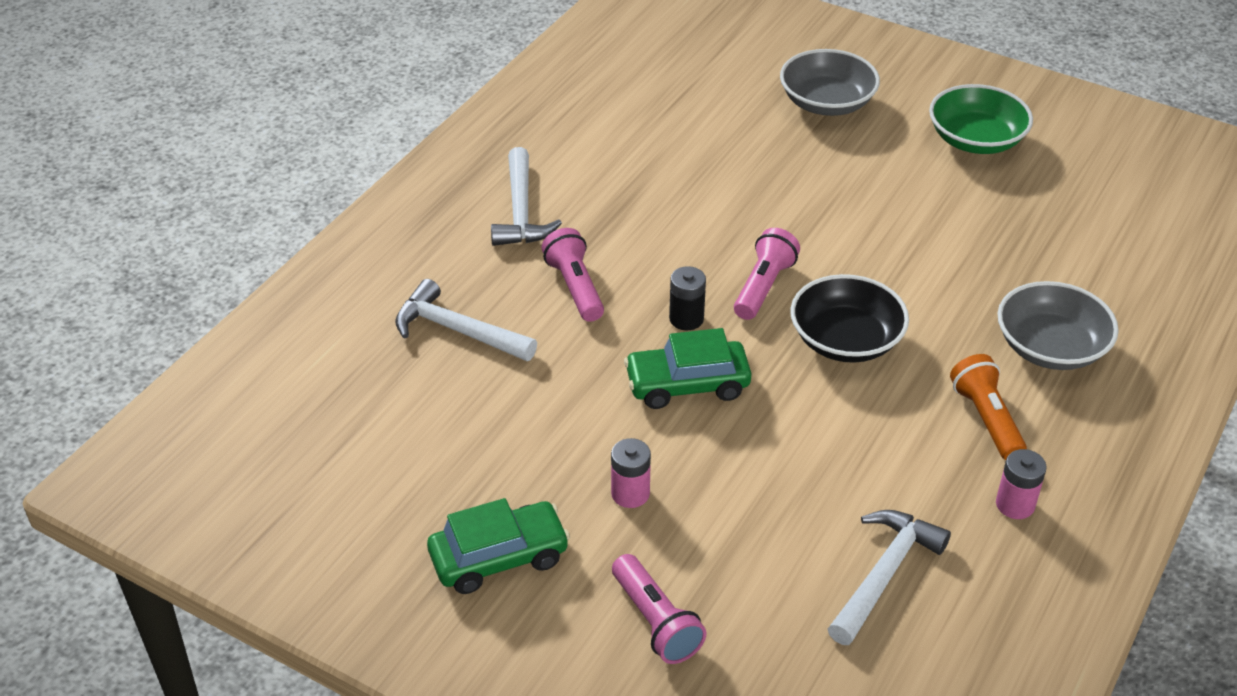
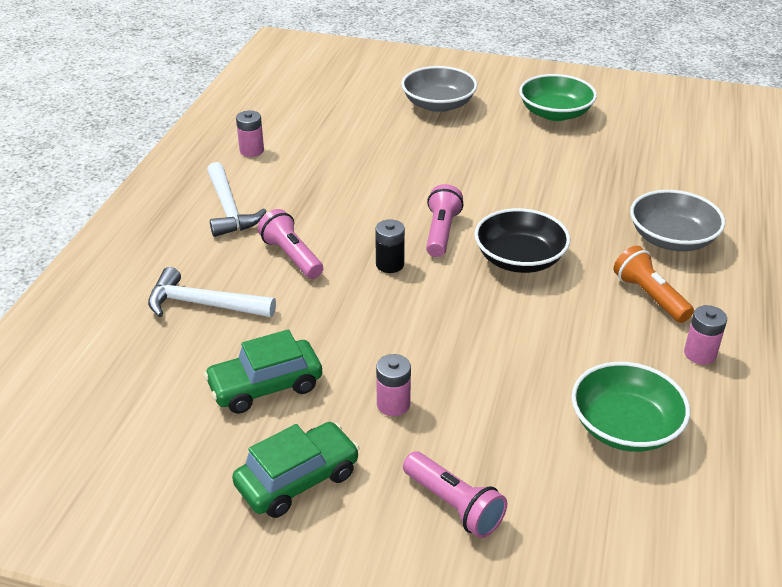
camera: 15 degrees left, 5 degrees down
(571, 134) = (252, 150): none -> pink battery
(687, 385) = (409, 312): green car -> green car (265, 386)
(884, 574) = (625, 427): white hammer -> green bowl

